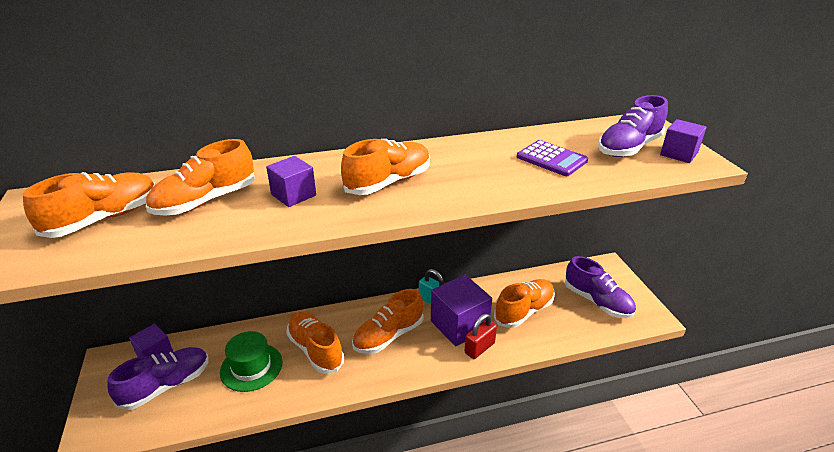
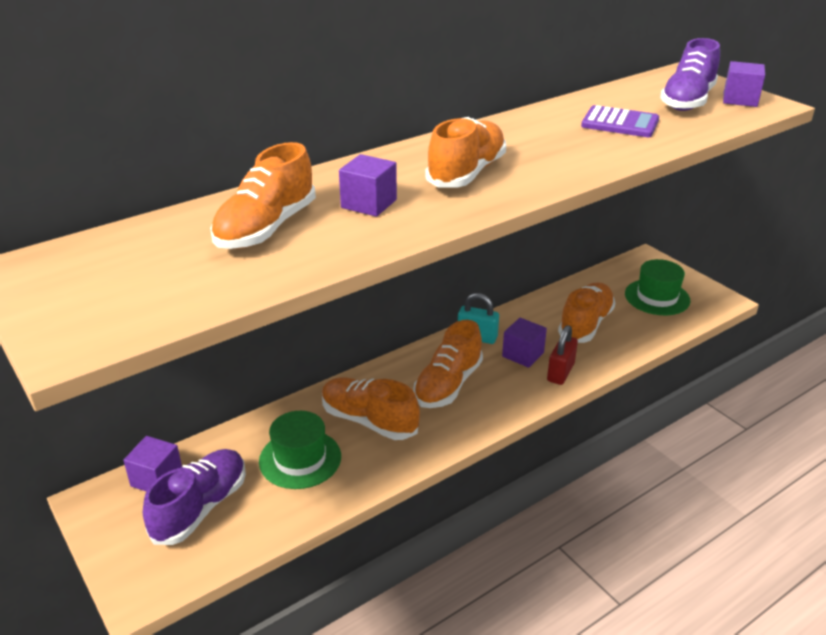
camera: 20 degrees left, 0 degrees up
(104, 219) = (153, 269): orange shoe -> none
(459, 325) = (523, 354): purple cube -> purple cube, size x0.58
(597, 301) = (657, 297): purple shoe -> green hat

